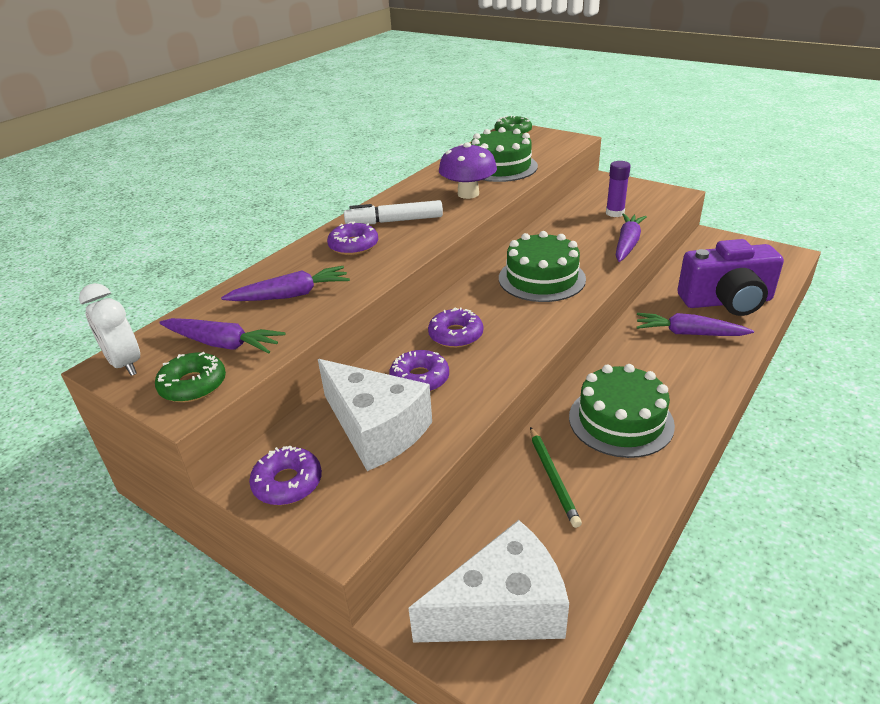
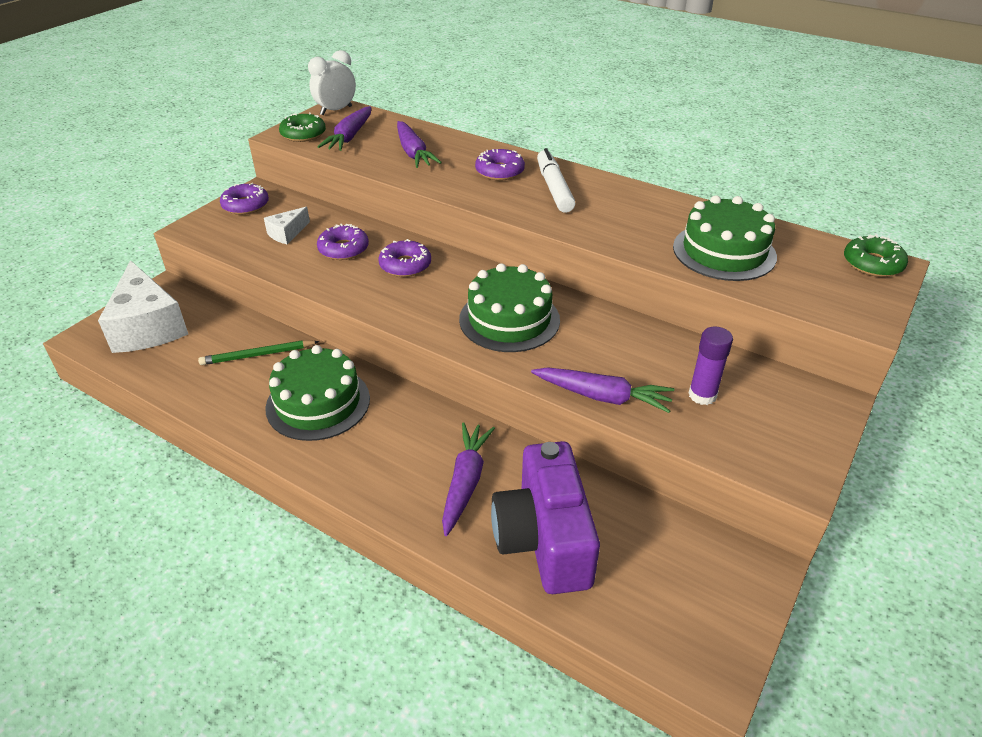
camera: 85 degrees right, 5 degrees up
(376, 429) = (287, 233): white cheese -> white cheese, size x0.47
(468, 194) = (630, 229): purple mushroom -> none

